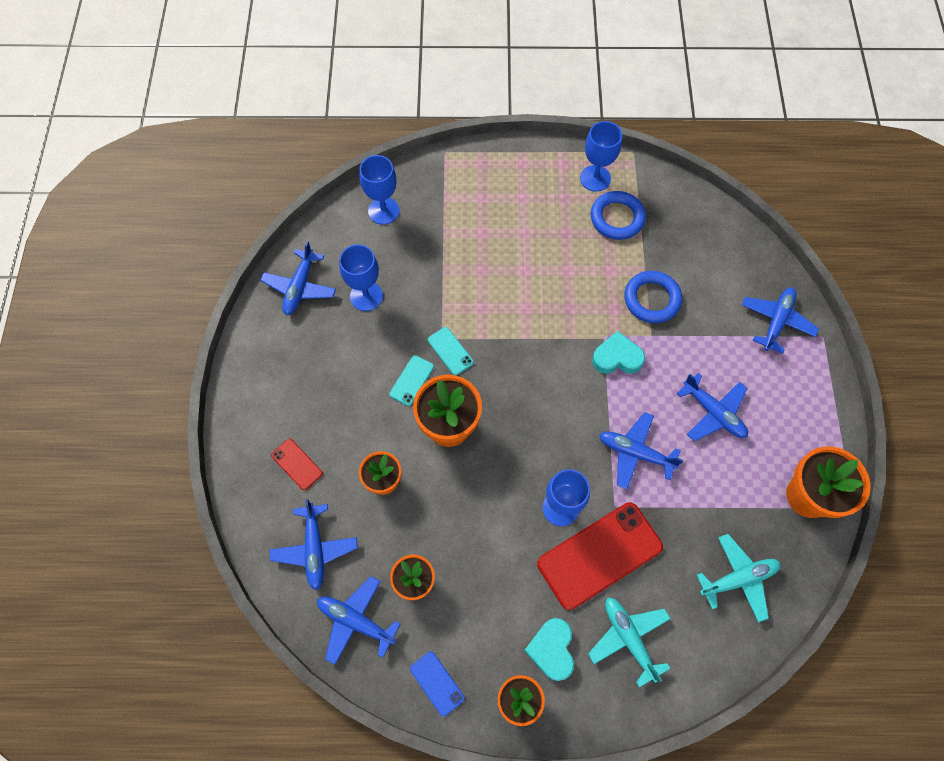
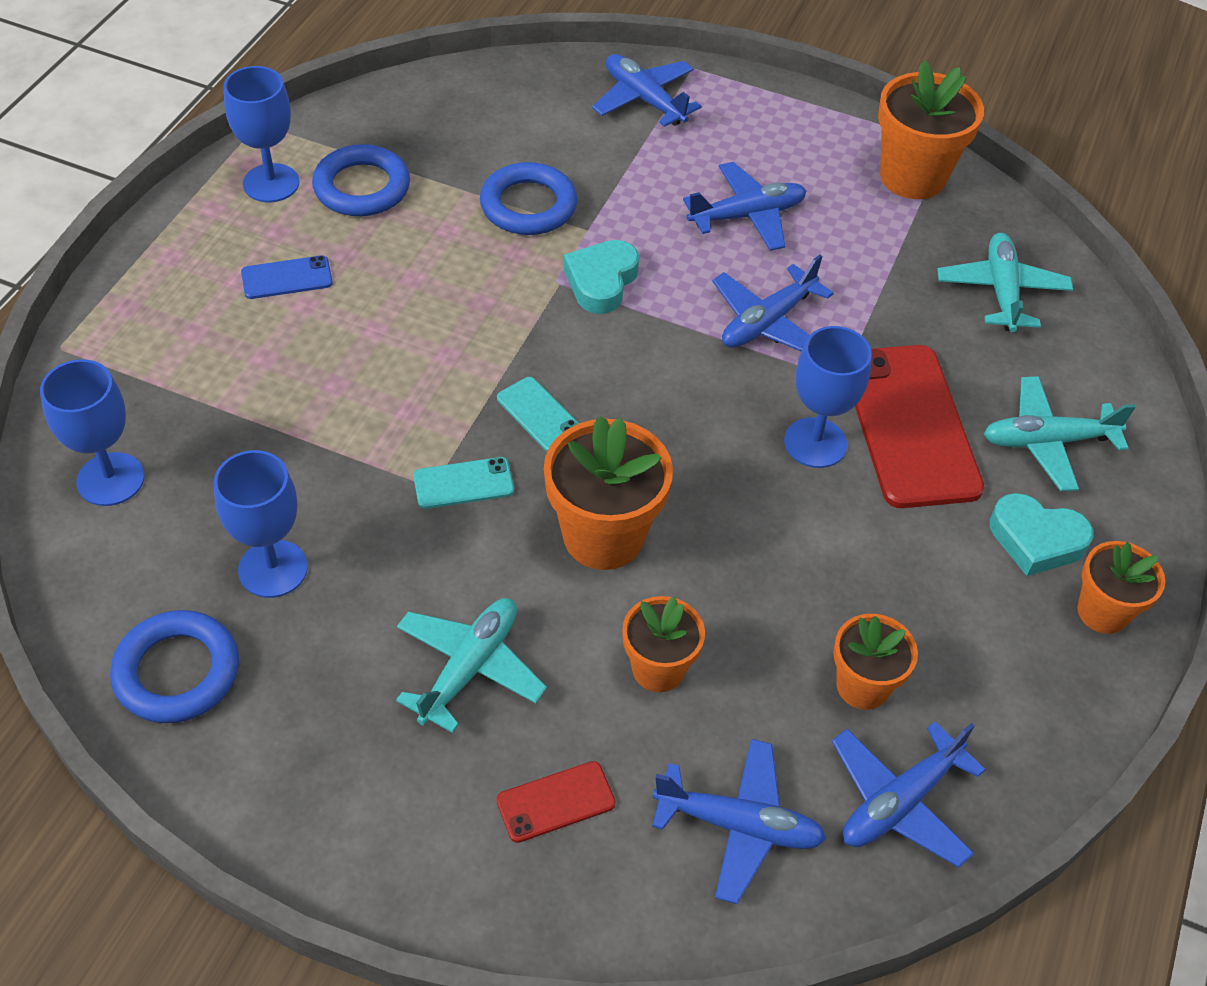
camera: 70 degrees left, 15 degrees down
(300, 287) = (177, 672): blue plane -> blue ring
(349, 399) = (469, 668): none -> turquoise plane
(412, 380) = (487, 559): turquoise phone -> turquoise phone (540, 415)
(437, 683) = (1045, 714): blue phone -> blue phone (287, 278)

